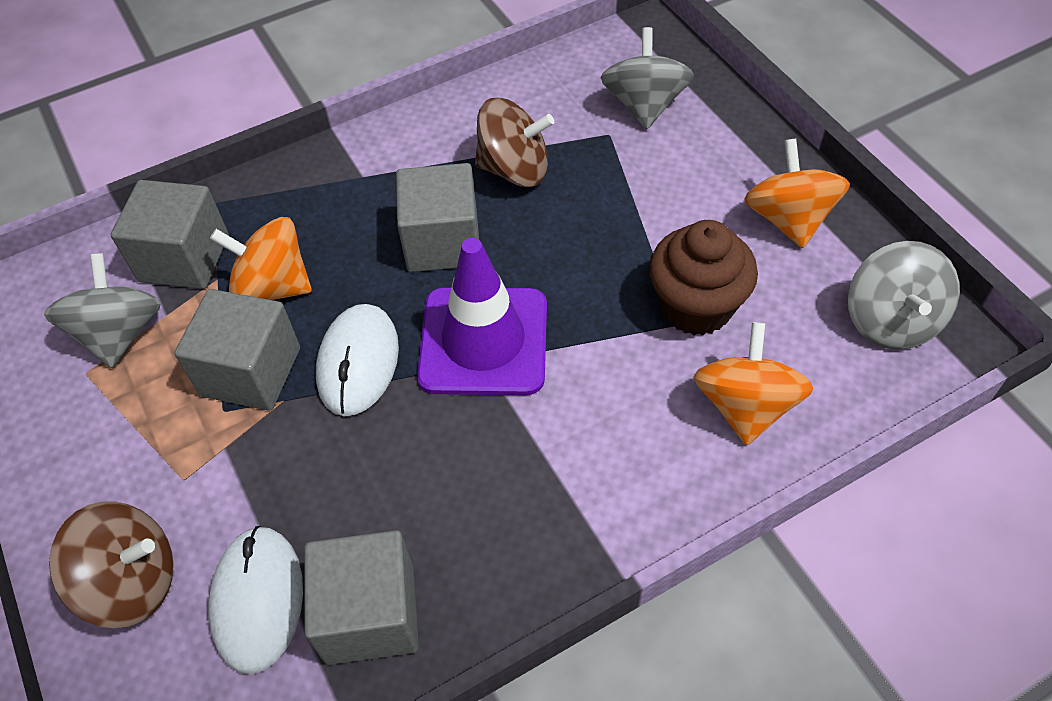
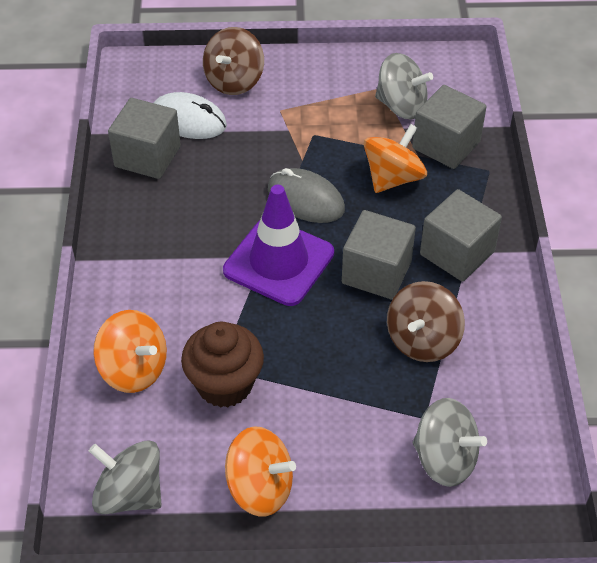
camera: 115 degrees right, 5 degrees down
(251, 372) = (333, 152): grey cube -> grey cube (457, 253)
(358, 362) = (305, 199): white mouse -> grey mouse

